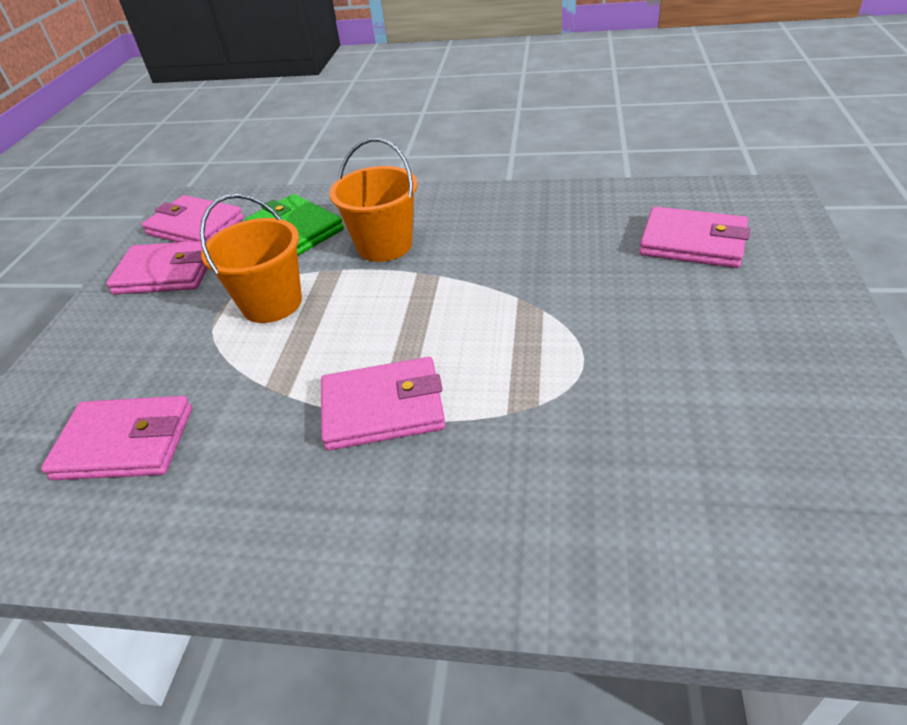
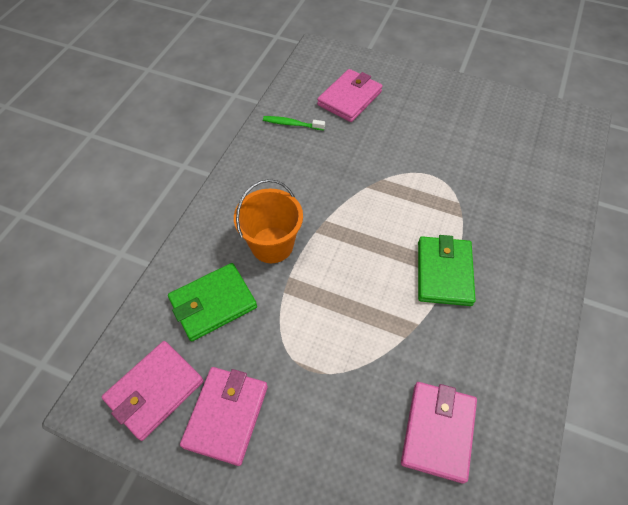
camera: 80 degrees left, 15 degrees up
(272, 303) = (313, 328): orange bucket -> none
(383, 408) = (444, 273): pink wallet -> green wallet
(595, 209) = (292, 124): none -> green toothbrush

